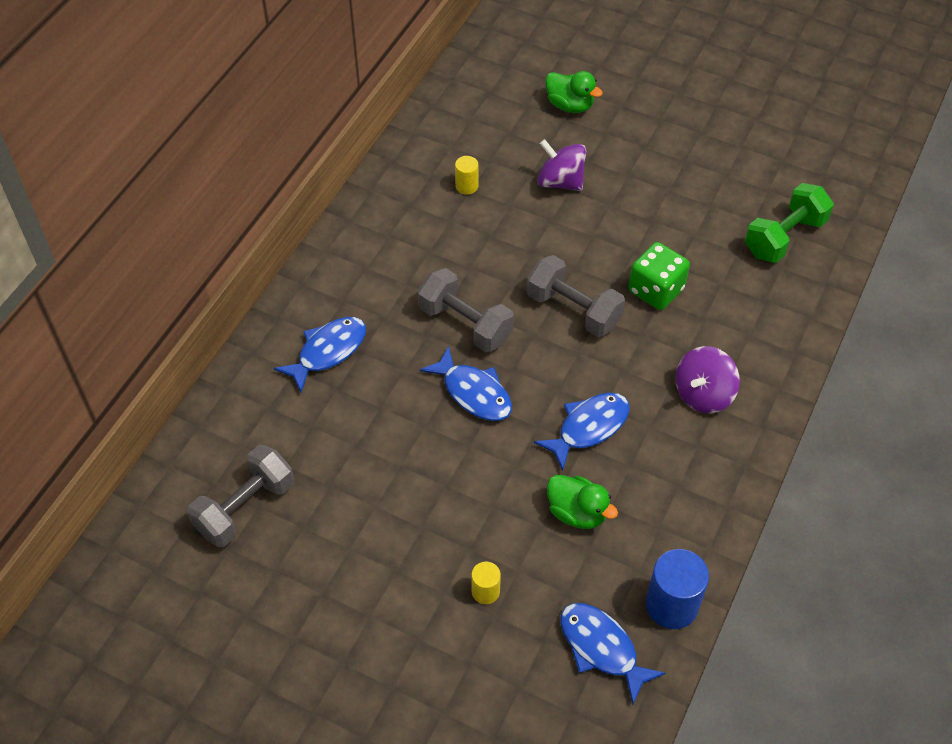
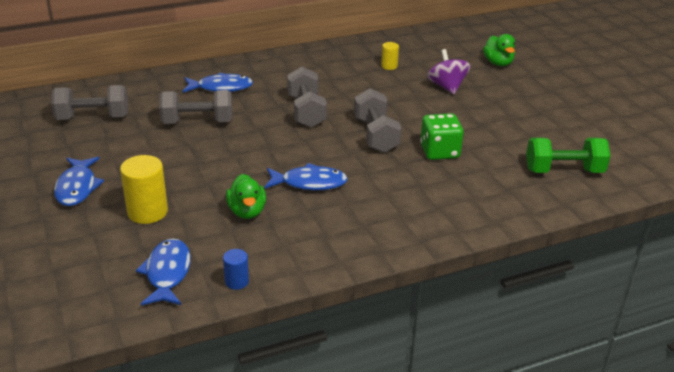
camera: 40 degrees right, 20 degrees down
(372, 426) = (197, 122): none -> grey dumbbell
(473, 393) = (268, 137): blue fish -> blue fish (77, 187)
(485, 591) = (147, 212): yellow cylinder -> yellow cylinder, size x1.85
(671, 605) = (236, 281): blue cylinder -> blue cylinder, size x0.54
(703, 394) = (402, 207): purple spinning top -> none

